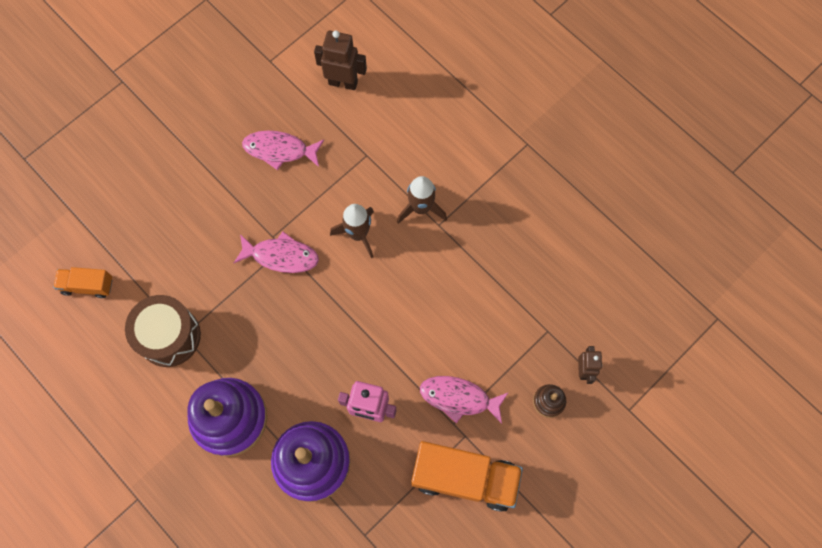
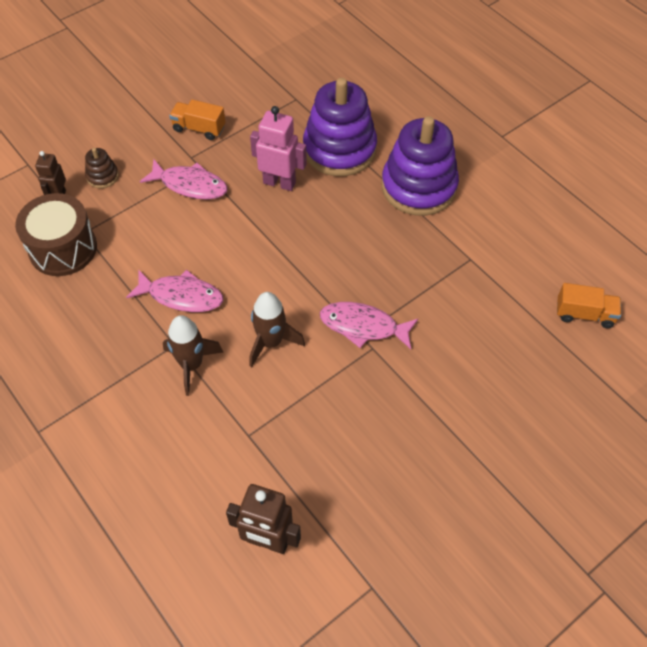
camera: 175 degrees left, 15 degrees down
(169, 336) = (486, 259): brown drum -> brown drum (63, 248)
(279, 150) = (361, 451): pink fish -> pink fish (181, 296)
(464, 478) = (199, 128): orange truck -> orange truck, size x0.54

